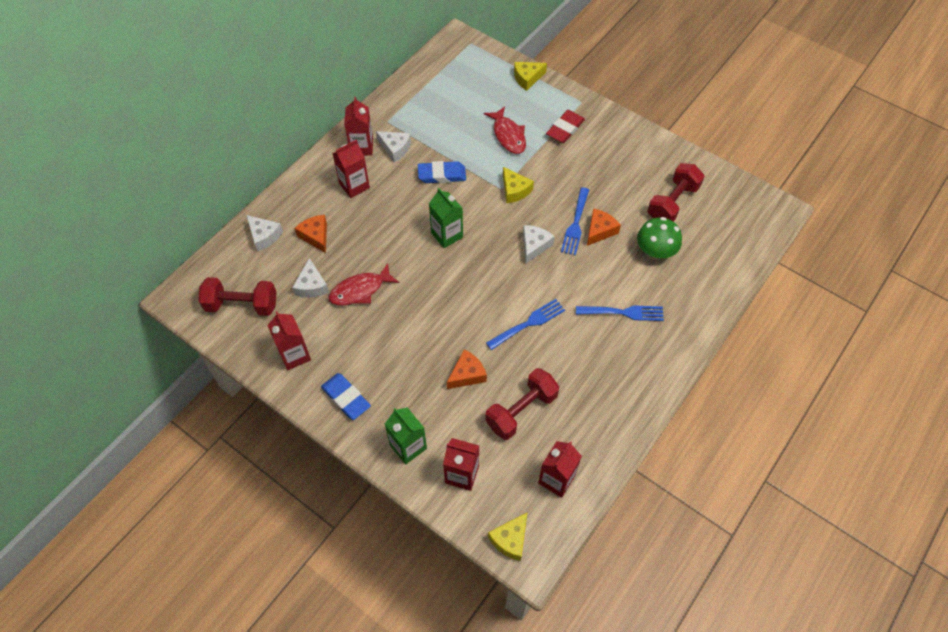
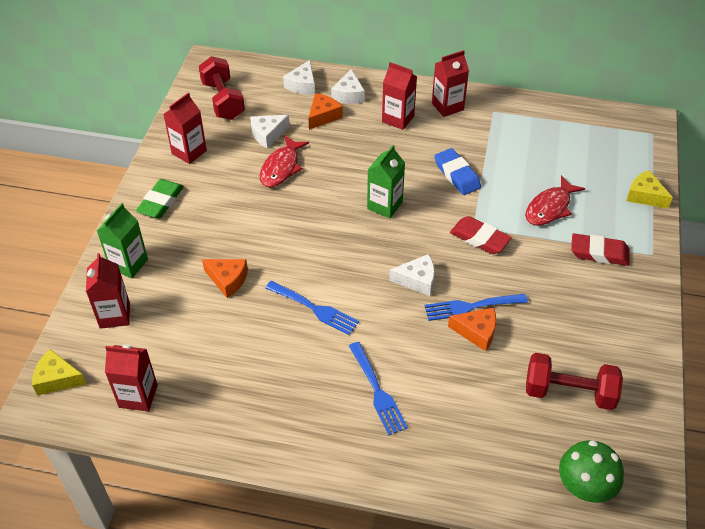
camera: 65 degrees right, 10 degrees down
(346, 398) = (161, 202): blue eraser -> green eraser
(360, 290) = (281, 168): red fish -> red fish turned 105 degrees counterclockwise
(395, 149) = (463, 129): white cheese -> white cheese (348, 95)
(514, 190) = (479, 238): yellow cheese -> red eraser
(521, 411) = (206, 338): red dumbbell -> none
(655, 251) = (483, 396): green mushroom -> green mushroom (585, 486)

